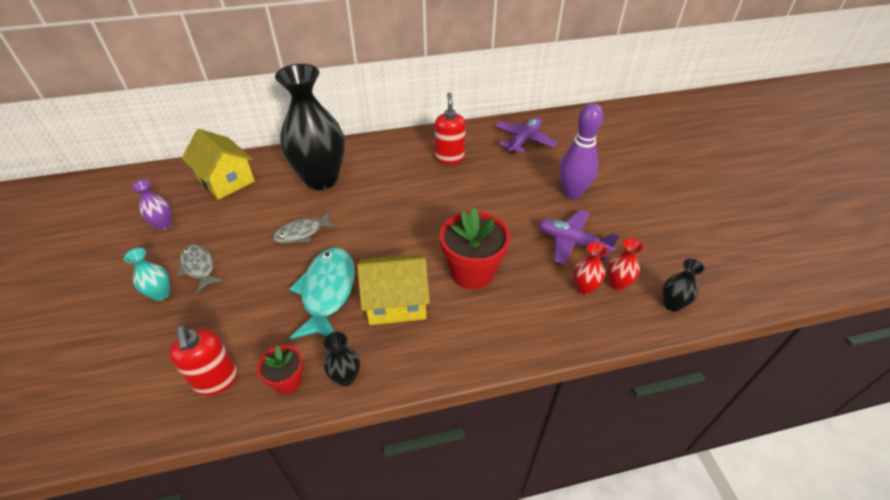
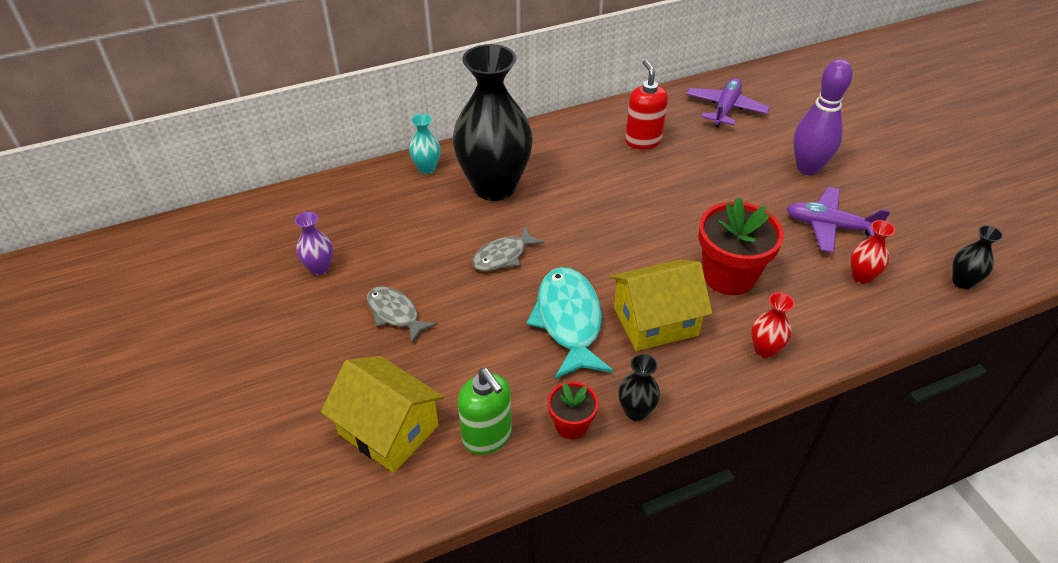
camera: 10 degrees left, 0 degrees up
(161, 294) = (364, 351): turquoise vase -> turquoise vase (427, 168)
(216, 380) = (487, 437): red soap dispenser -> green soap dispenser
(226, 180) = (370, 202): yellow house -> yellow house (388, 429)
(617, 284) = (896, 267): red vase -> red vase (764, 350)

